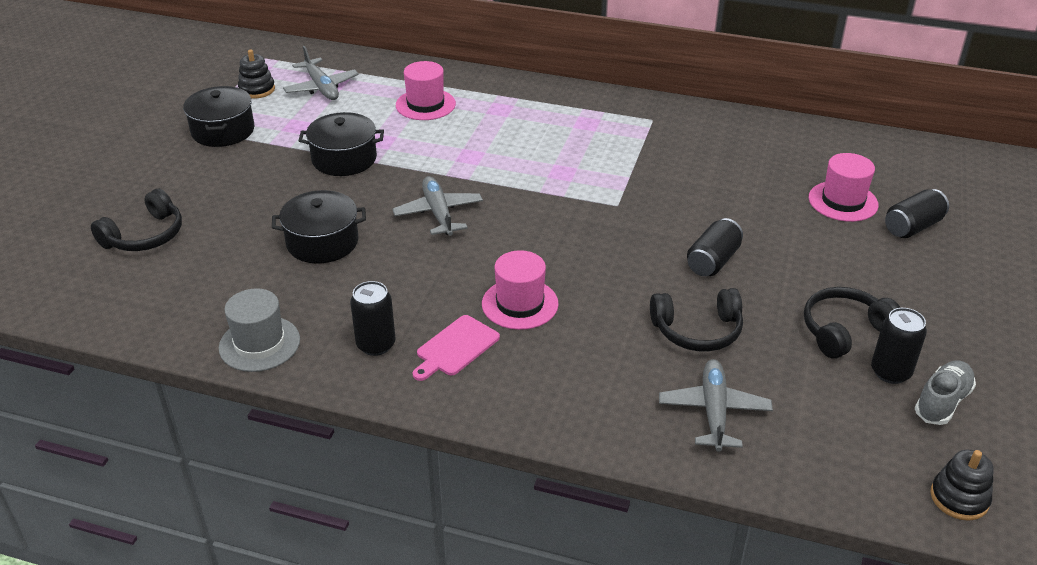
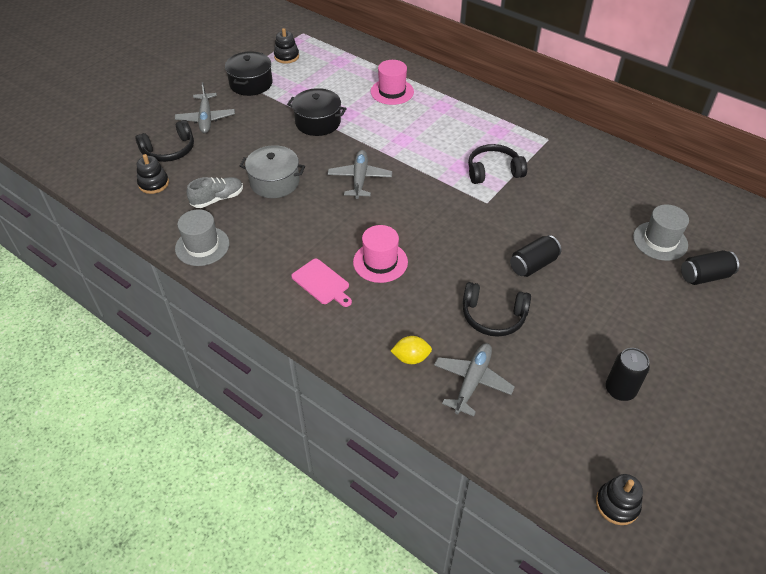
camera: 20 degrees right, 10 degrees up
(143, 282) = (154, 184): none -> black stacking toy
(321, 87) = (329, 63): grey plane -> grey plane (206, 118)
(322, 242) = (274, 182): black pot -> grey pot
(376, 345) = (272, 266): black can -> none
(455, 347) = (322, 283): pink cutting board -> pink cutting board turned 105 degrees counterclockwise
(622, 405) = (411, 358): none -> yellow lemon
(843, 201) = (660, 241): pink hat -> grey hat
(844, 330) = (603, 346): black headphones -> black headphones (493, 171)
(942, 402) = (647, 425): grey shoe -> grey shoe (217, 199)

